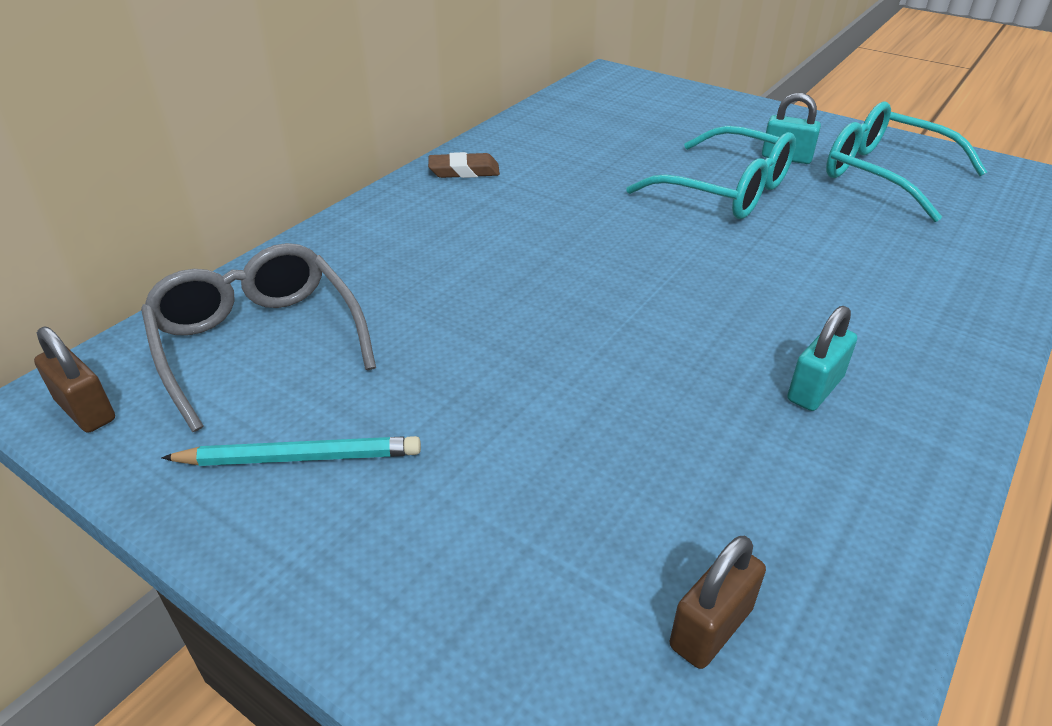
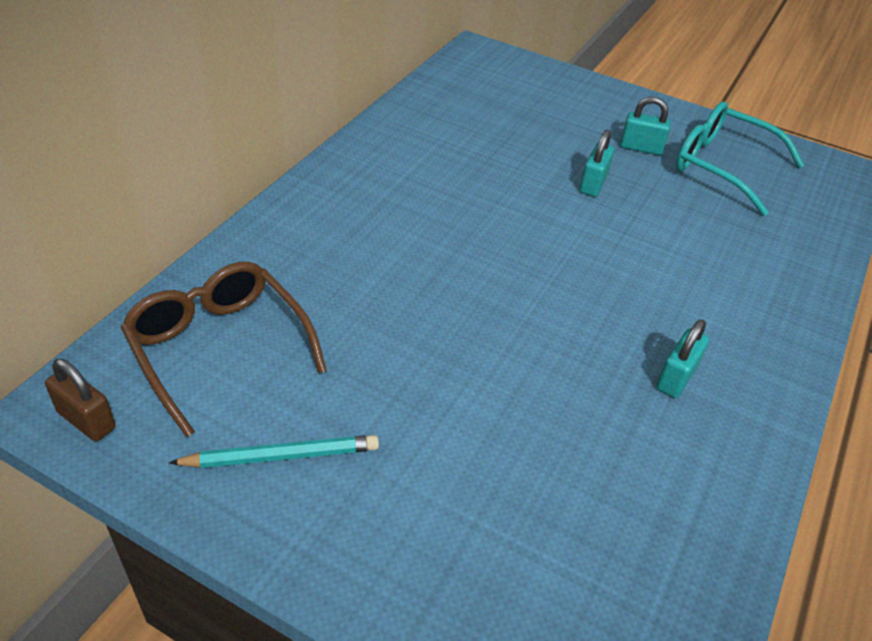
camera: 10 degrees left, 5 degrees up
(258, 342) = (219, 348): grey glasses -> brown glasses
(464, 171) = (363, 163): brown eraser -> none
(711, 627) = (614, 578): brown padlock -> none
(726, 190) = (593, 184): turquoise glasses -> turquoise padlock

